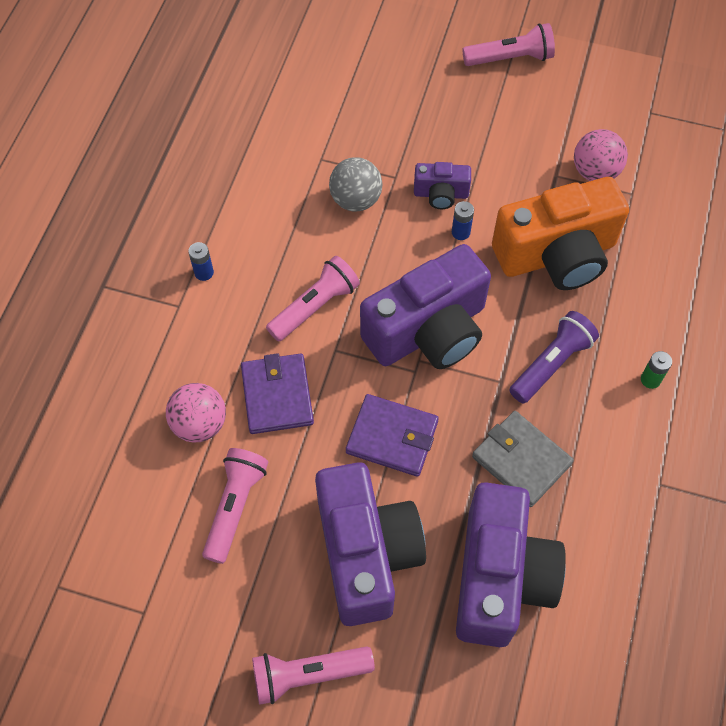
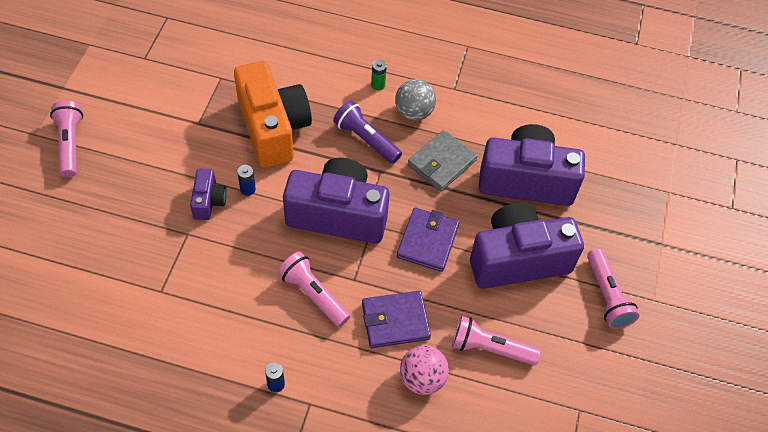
camera: 95 degrees left, 5 degrees down
(355, 200) = (208, 264): grey ball -> grey ball (414, 112)
(428, 331) = (338, 215): purple camera -> purple camera turned 45 degrees counterclockwise
(595, 172) = (198, 98): pink ball -> none

